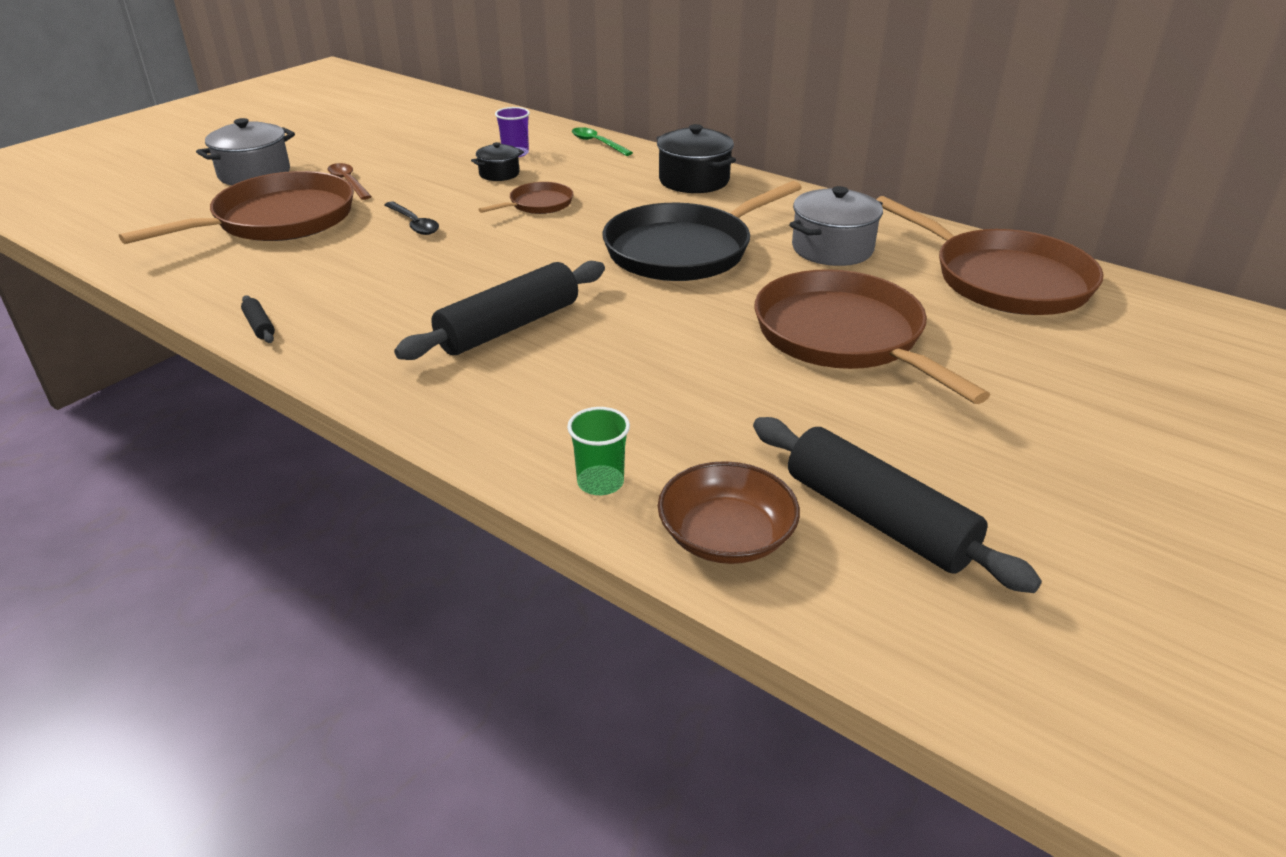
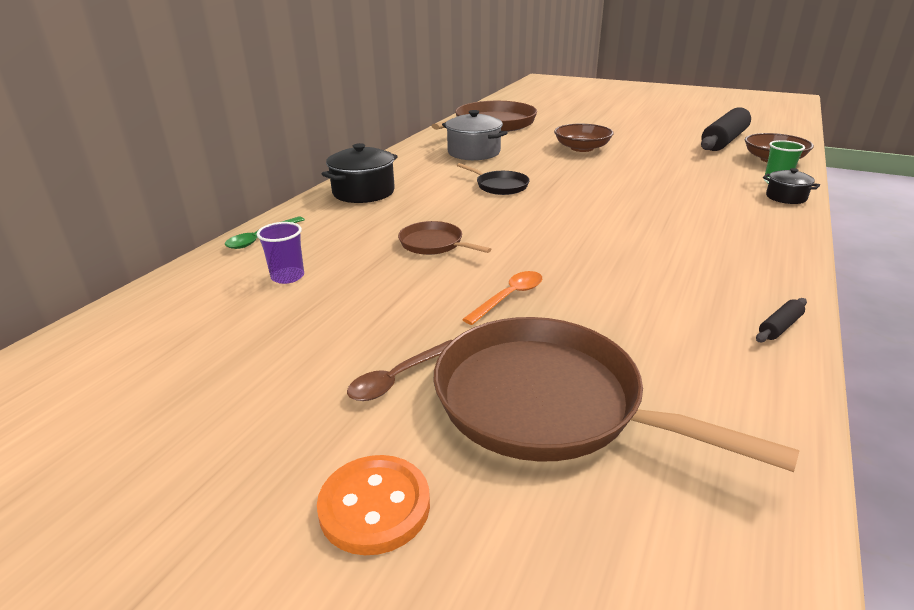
camera: 100 degrees left, 5 degrees down
(254, 174) = (374, 506): grey pot -> orange button
(414, 224) = (509, 297): black spoon -> orange spoon
(499, 174) = (355, 275): black pot -> black pot (786, 197)
(508, 327) = (659, 223): black rolling pin -> none
(683, 250) = (500, 186): black pan -> black pan, size x0.48
(843, 336) = (582, 148): brown pan -> brown bowl

